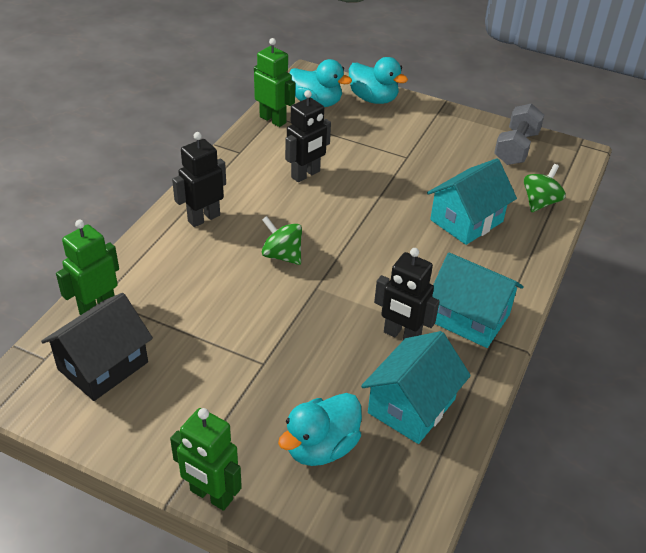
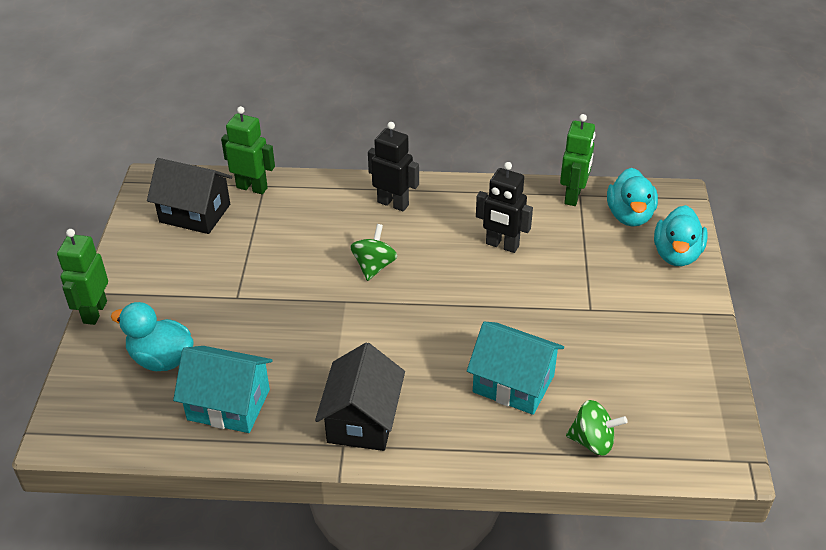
camera: 70 degrees right, 0 degrees up
(401, 336) = (312, 375): black robot -> none
(469, 318) = (362, 420): turquoise house -> black house
(516, 148) = (685, 398): grey dumbbell -> none

